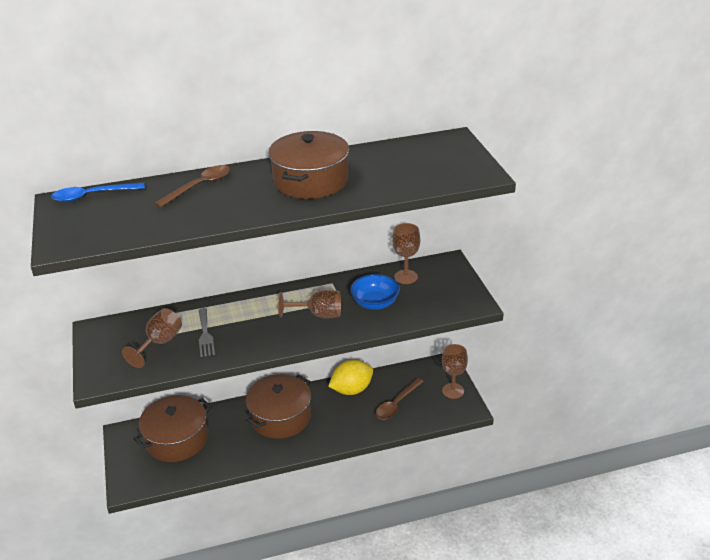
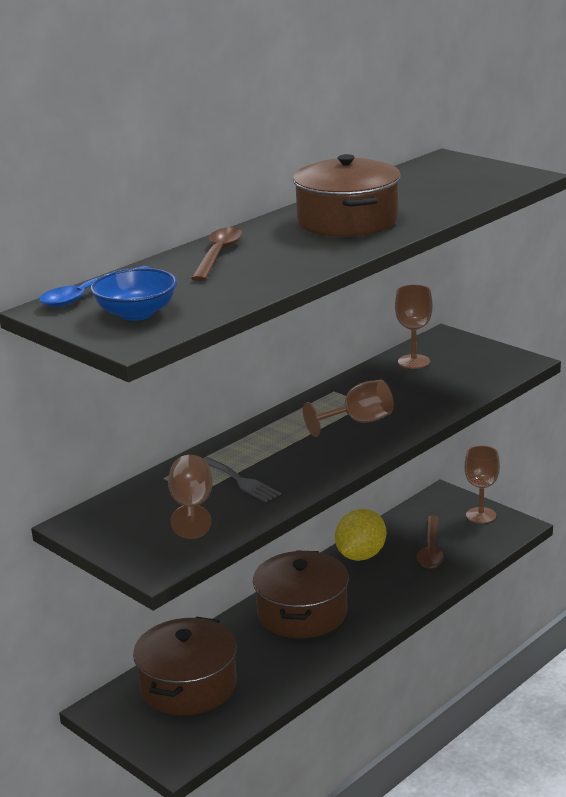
camera: 30 degrees left, 10 degrees down
(375, 303) = (410, 393): blue bowl -> blue bowl (136, 313)

